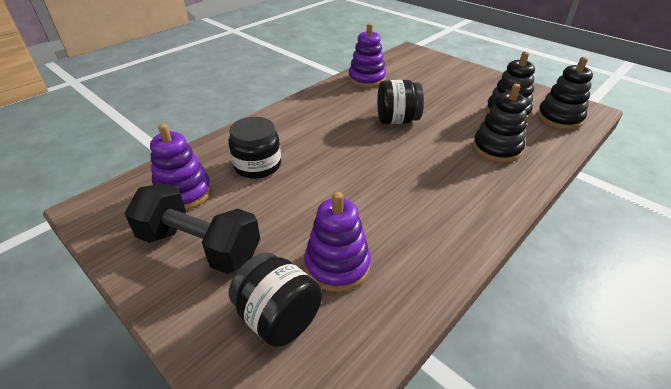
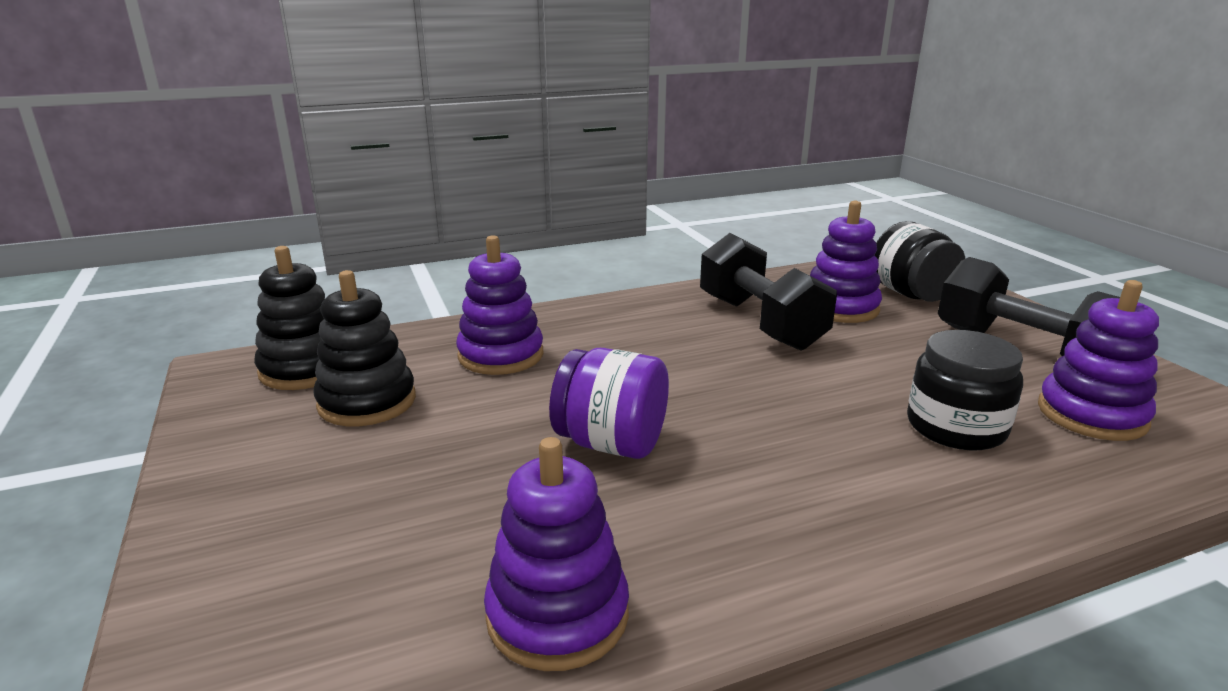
camera: 155 degrees left, 15 degrees down
(386, 223) = (760, 322): none -> black dumbbell
(397, 120) = (611, 443): black jar -> purple jar
(496, 149) = (501, 355): black stacking toy -> purple stacking toy

